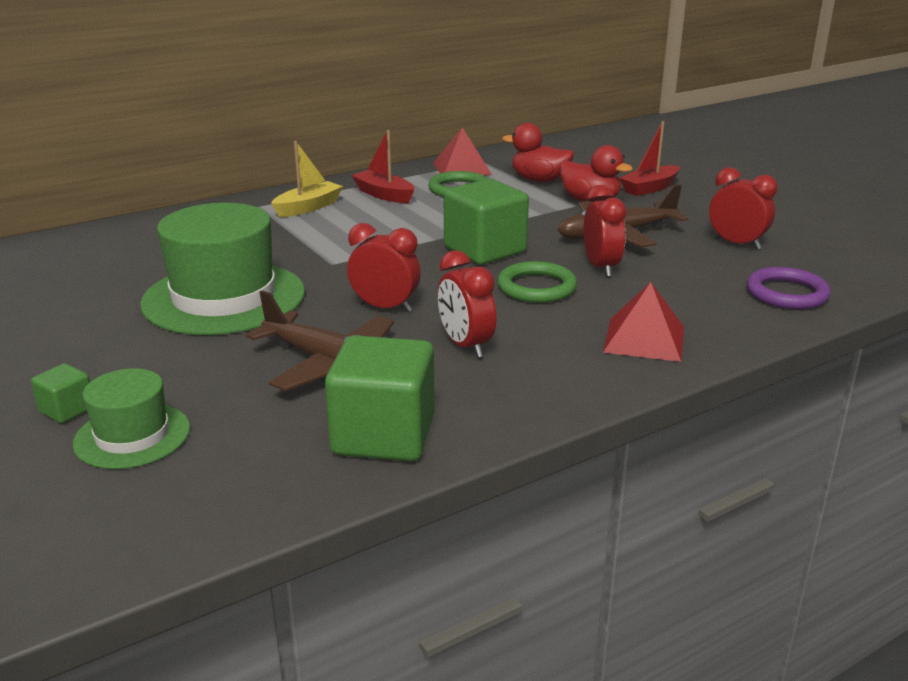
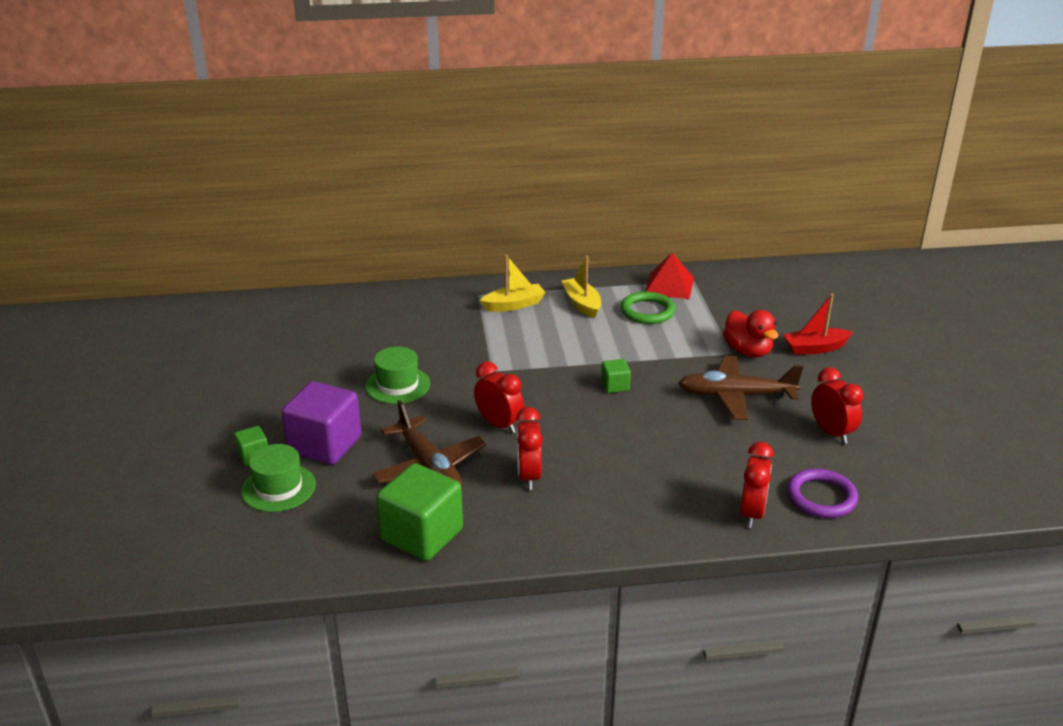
camera: 25 degrees right, 5 degrees up
(168, 375) = (325, 445): none -> purple cube
(224, 298) = (398, 385): green hat -> green hat, size x0.54
(384, 195) = (582, 304): red boat -> yellow boat
(485, 250) = (615, 386): green cube -> green cube, size x0.47
(536, 287) = (624, 435): green ring -> none
(539, 180) = (724, 315): red duck -> none
(601, 267) = (692, 428): red clock -> red clock (752, 513)
(644, 339) = (663, 508): red pyramid -> none

